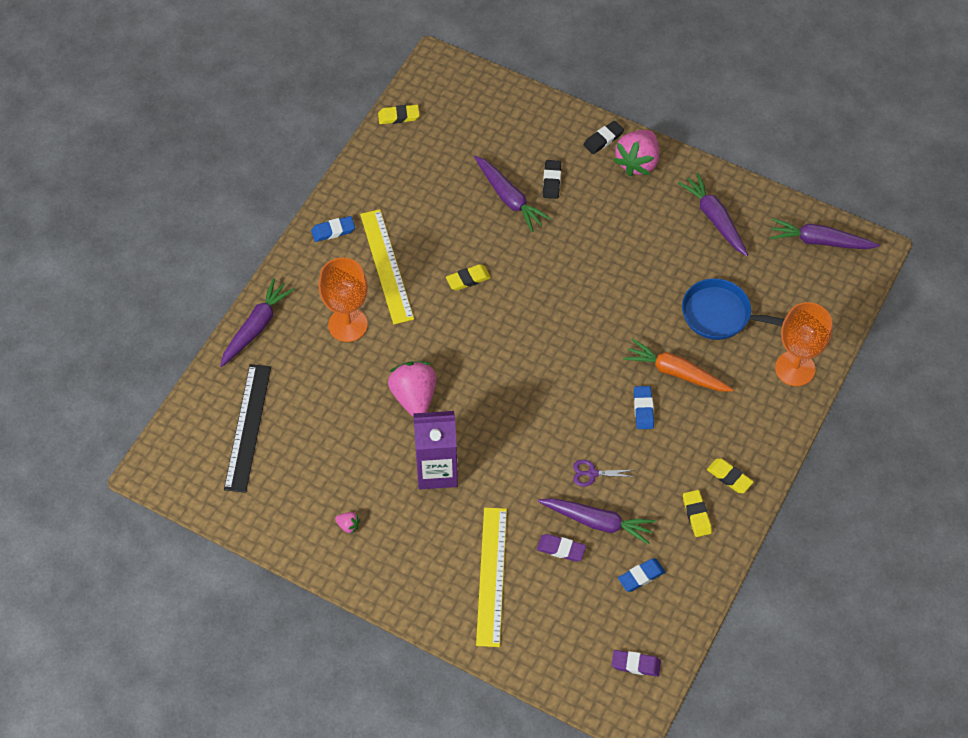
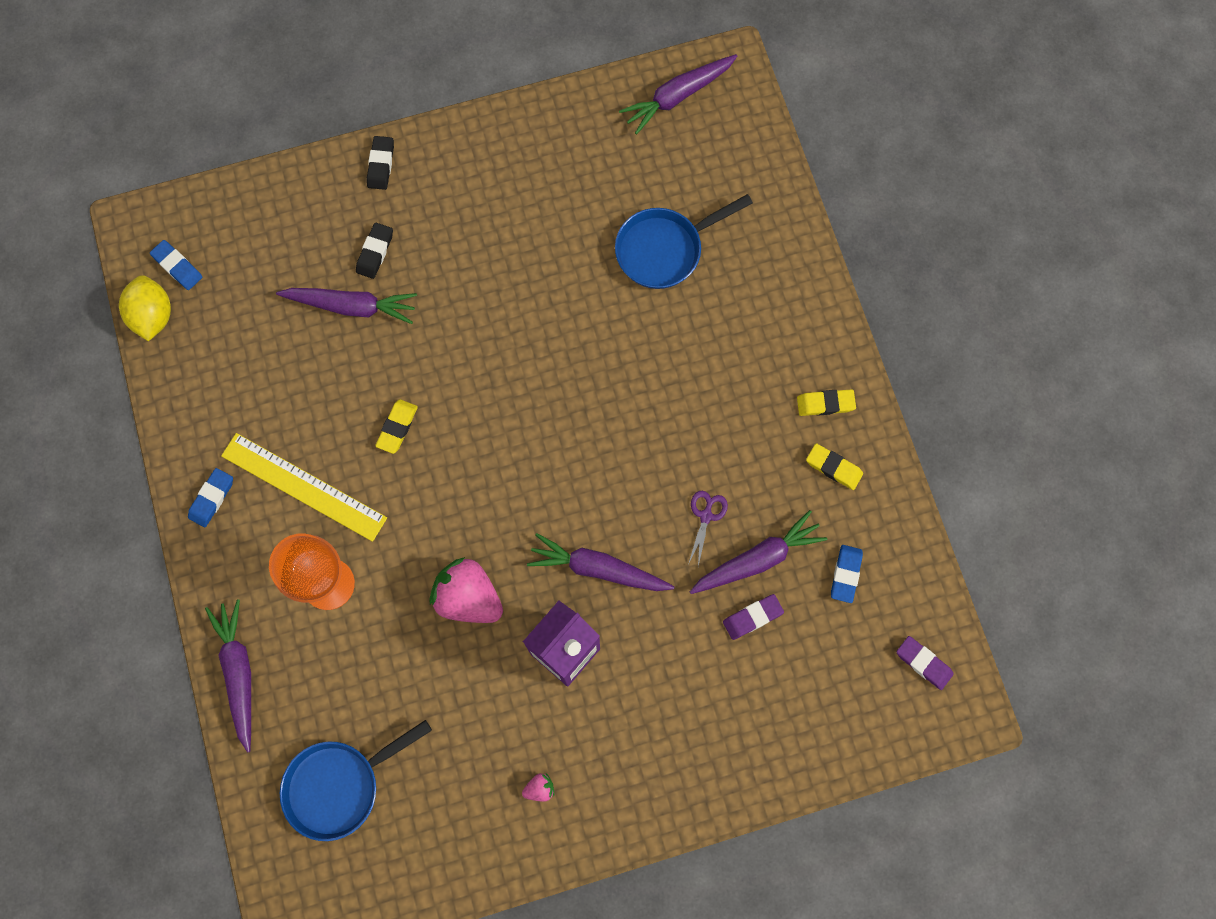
camera: 45 degrees left, 15 degrees up
(248, 427) = (339, 785): black ruler -> blue pan
(398, 116) = (153, 316): yellow eraser -> yellow lemon
(491, 576) = (719, 705): yellow ruler -> none
(551, 181) = (375, 252): black eraser -> black eraser turned 60 degrees clockwise
(592, 473) = (706, 516): purple scissors -> purple scissors turned 150 degrees clockwise
(636, 664) = (923, 663): purple eraser -> purple eraser turned 75 degrees clockwise
(637, 162) = (437, 161): pink strawberry -> none
(643, 409) = (688, 408): blue eraser -> blue eraser (177, 267)
(676, 372) = (680, 344): orange carrot -> none
(714, 218) = (563, 157): purple carrot -> purple carrot (598, 568)
(795, 368) = (777, 244): orange goblet -> none

